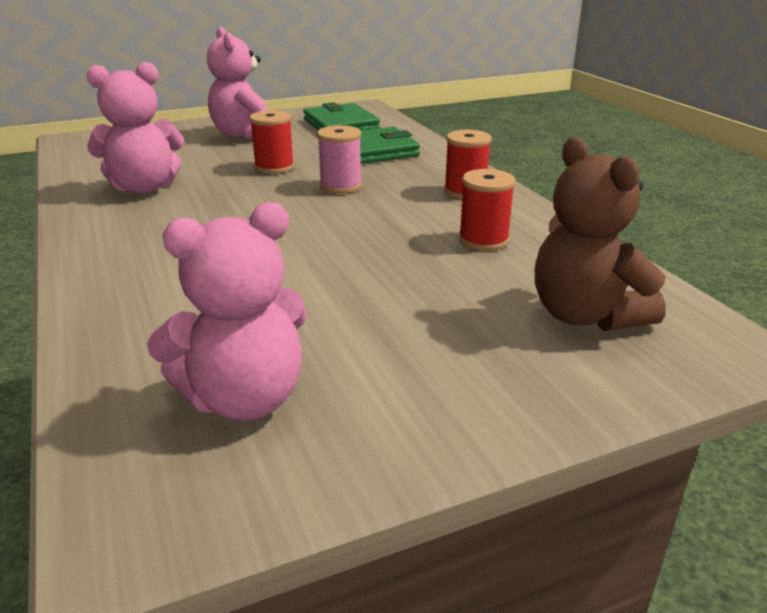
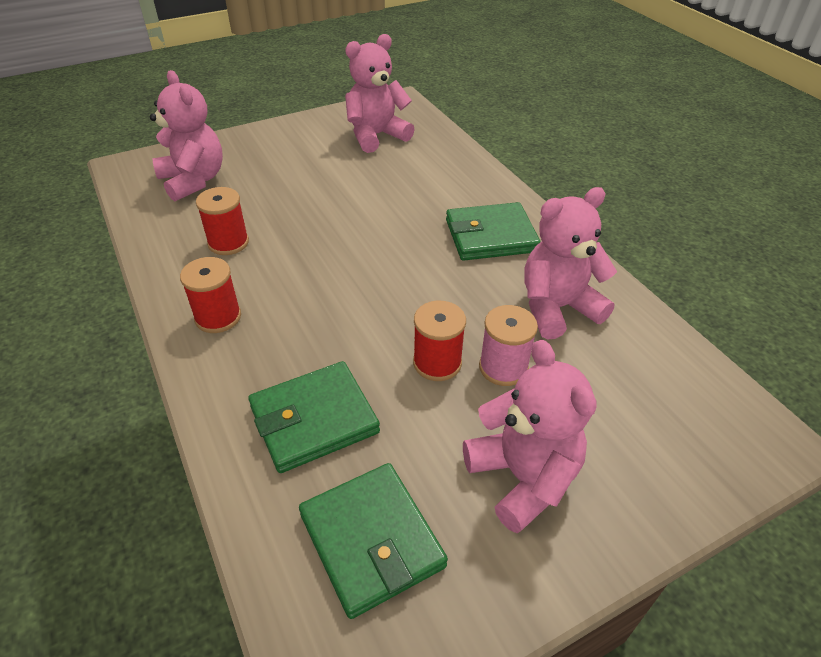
camera: 175 degrees right, 15 degrees up
(156, 236) = (490, 236): none -> green wallet
(340, 186) = (351, 321): pink spool -> pink spool (503, 367)
(585, 315) = (193, 181): brown teddy bear -> pink teddy bear

